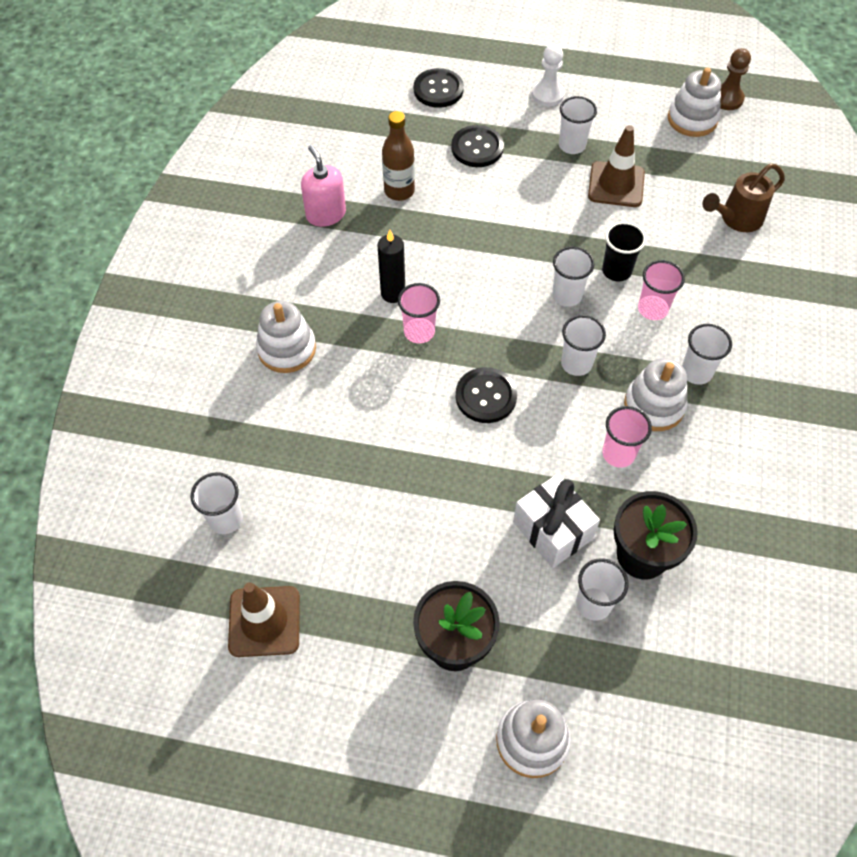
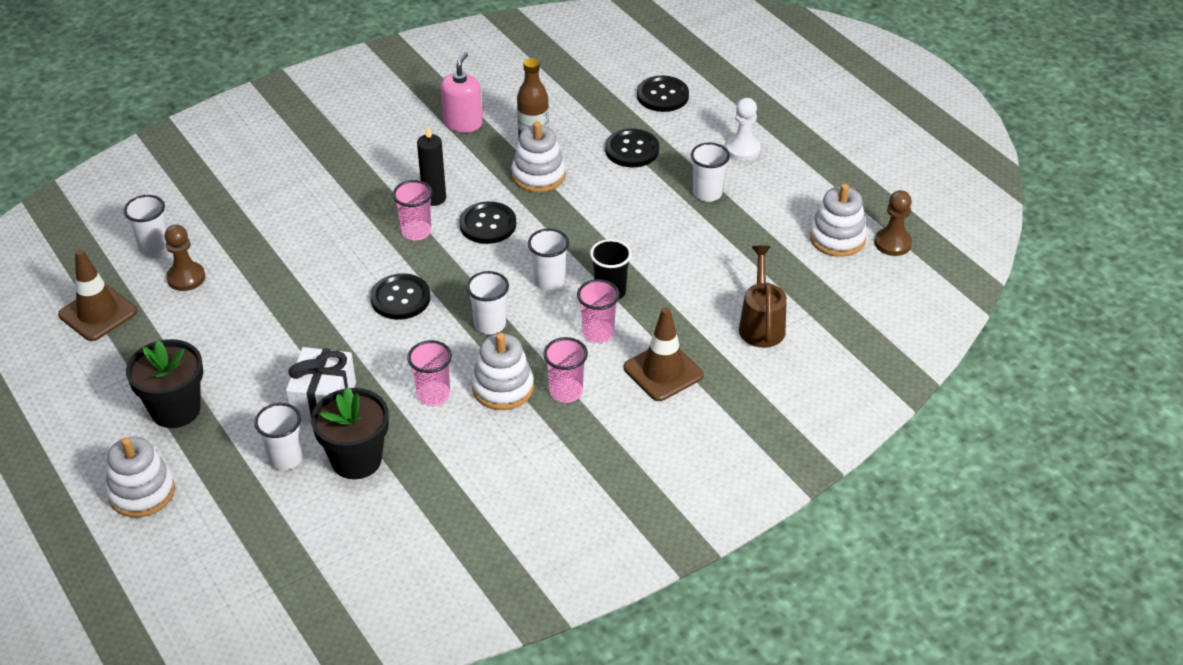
camera: 45 degrees right, 15 degrees down
(287, 349) = (321, 183): white stacking toy -> white stacking toy (538, 175)
(294, 523) = (186, 278): none -> brown pawn
(462, 284) = (488, 224): none -> black button
(616, 185) = (700, 240): brown traffic cone -> brown traffic cone (663, 371)
(696, 372) = (566, 392): white cup -> pink cup
(737, 219) = (761, 325): brown watering can -> brown watering can turned 75 degrees clockwise

